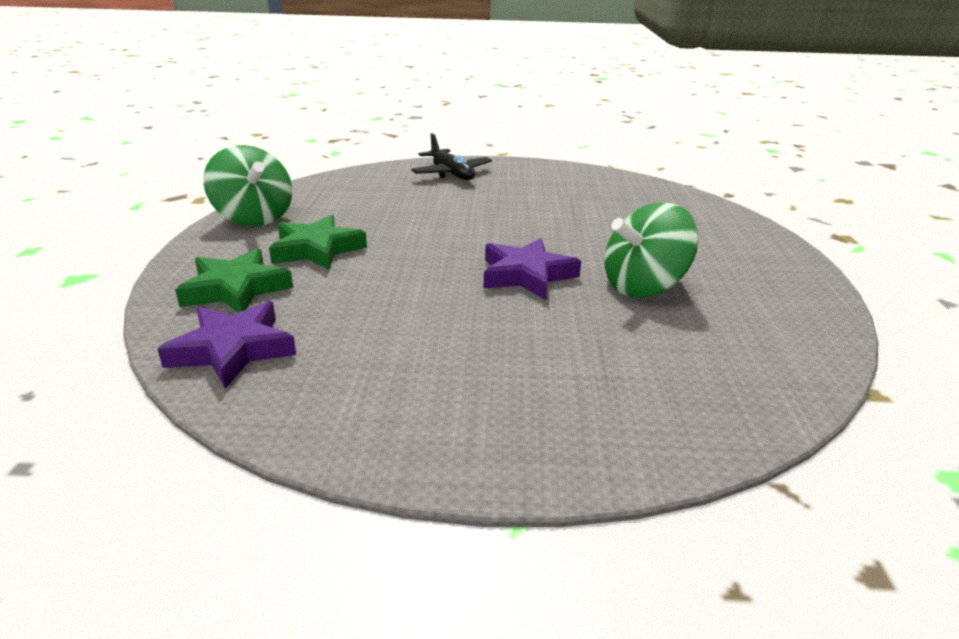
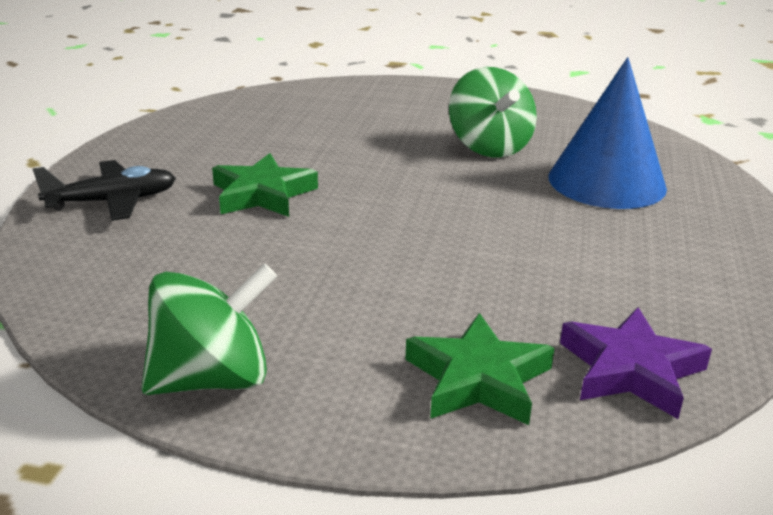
camera: 80 degrees left, 0 degrees up
(317, 249) = (361, 316): green star -> green star (263, 194)
(526, 275) = (460, 192): purple star -> none
(602, 354) = (606, 182): none -> blue cone

